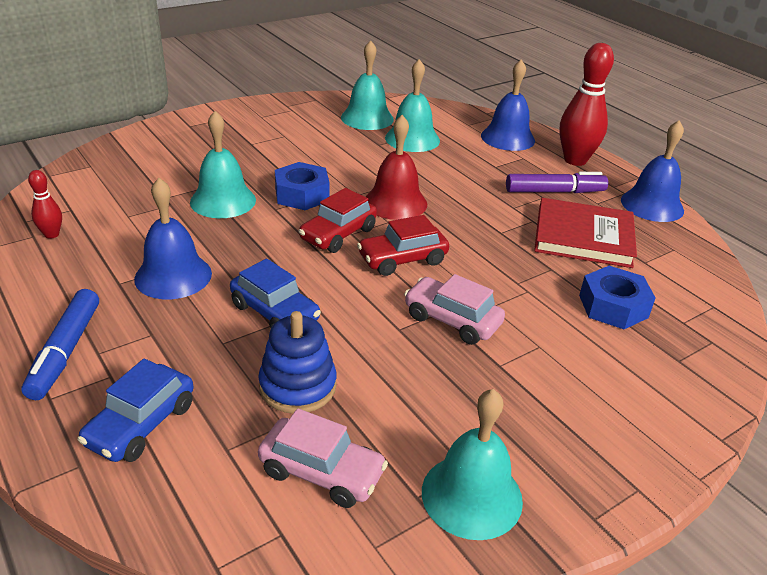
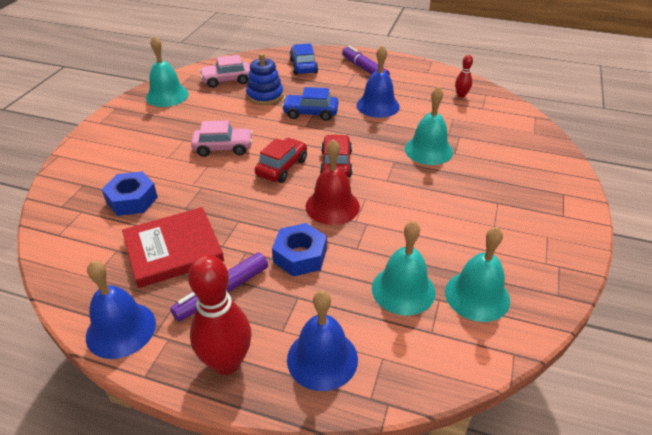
camera: 145 degrees right, 5 degrees up
(65, 351) = (364, 69): blue marker -> purple marker
(302, 195) = (395, 179): blue nut -> blue nut (300, 256)

